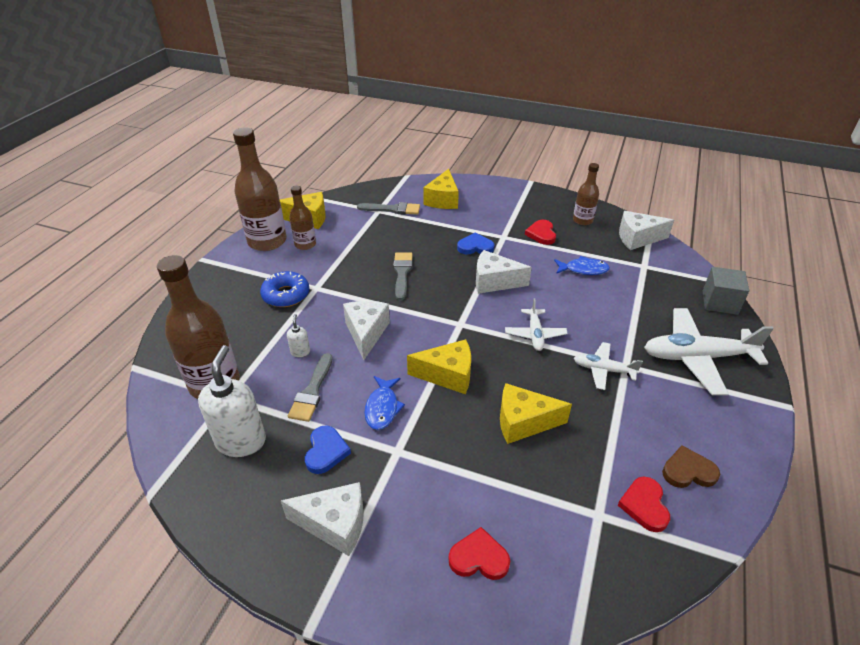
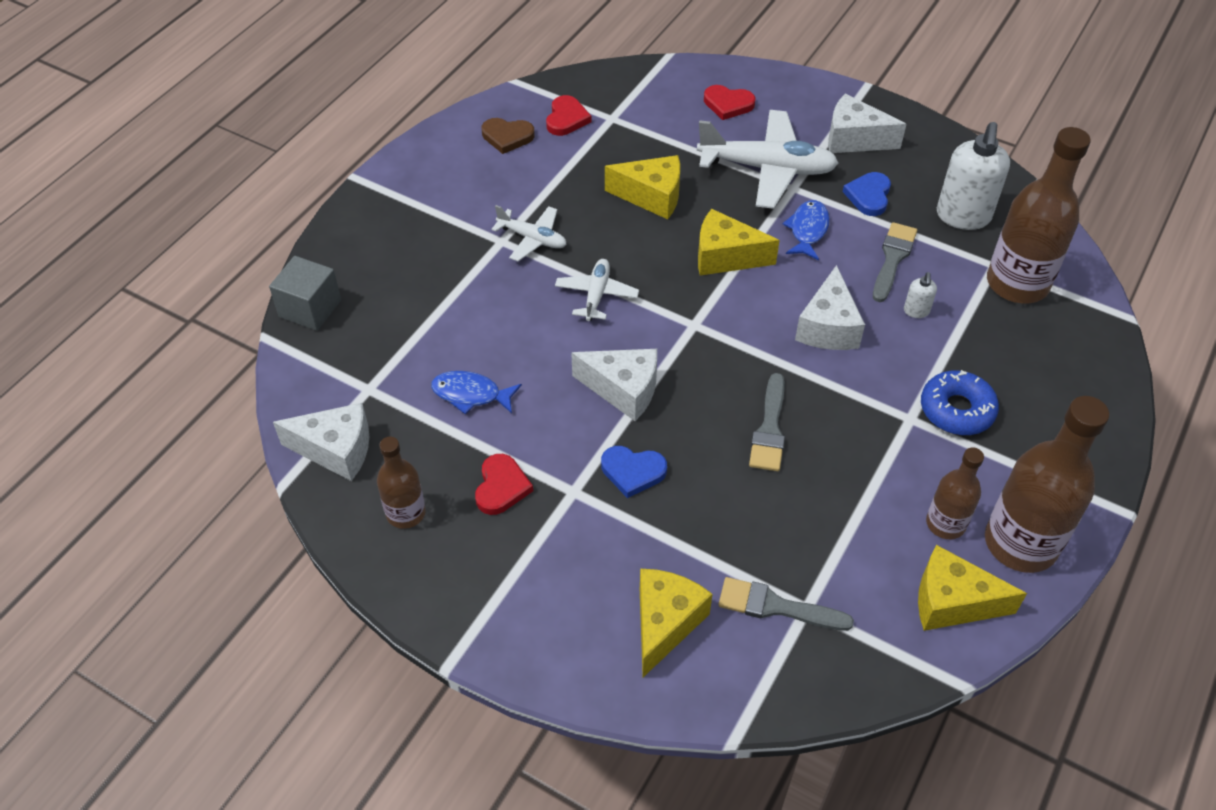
camera: 170 degrees left, 10 degrees up
(697, 357) = (407, 239): white plane -> white plane (767, 168)

